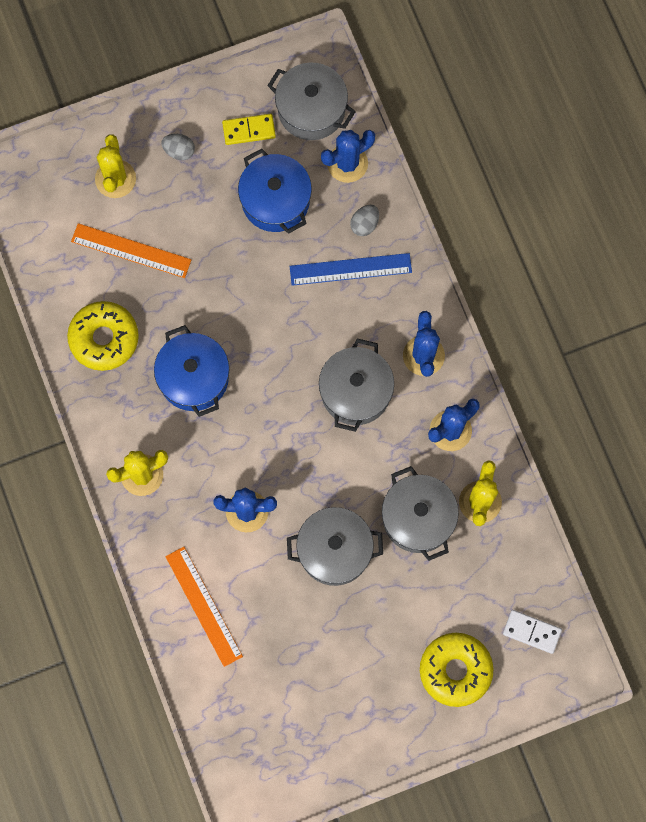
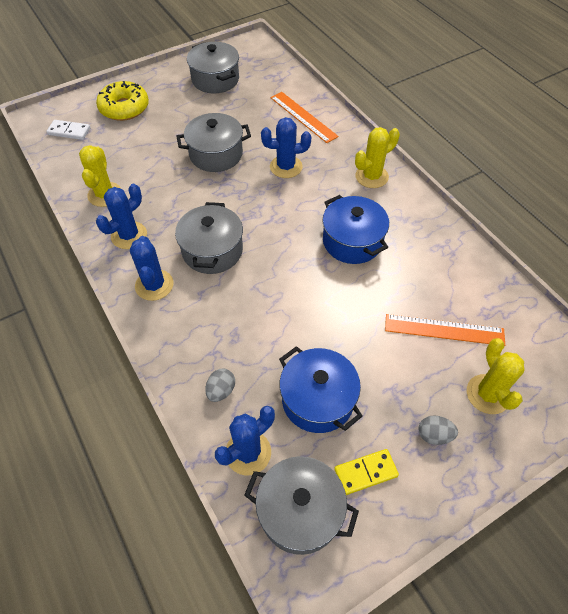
camera: 170 degrees right, 20 degrees down
(104, 338) = (438, 258): yellow donut -> none
(350, 269) = (230, 346): blue ruler -> none
(418, 518) = (154, 179): grey pot -> grey pot (215, 79)

